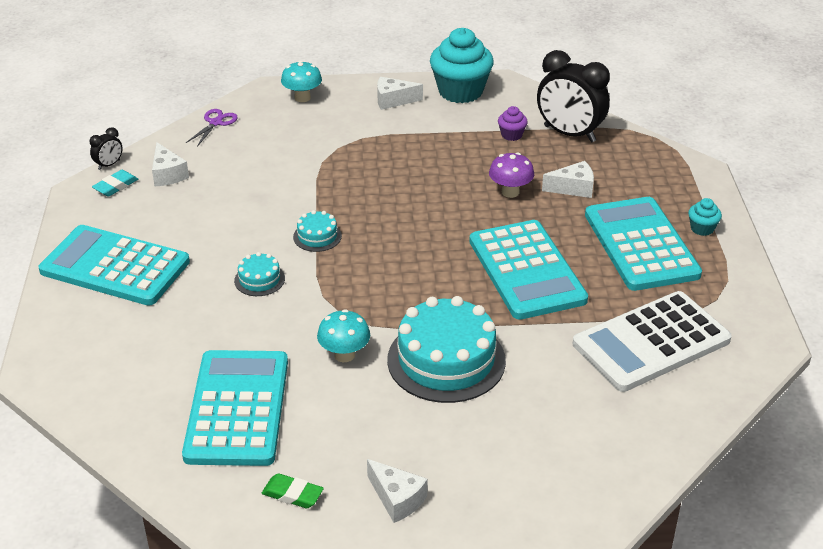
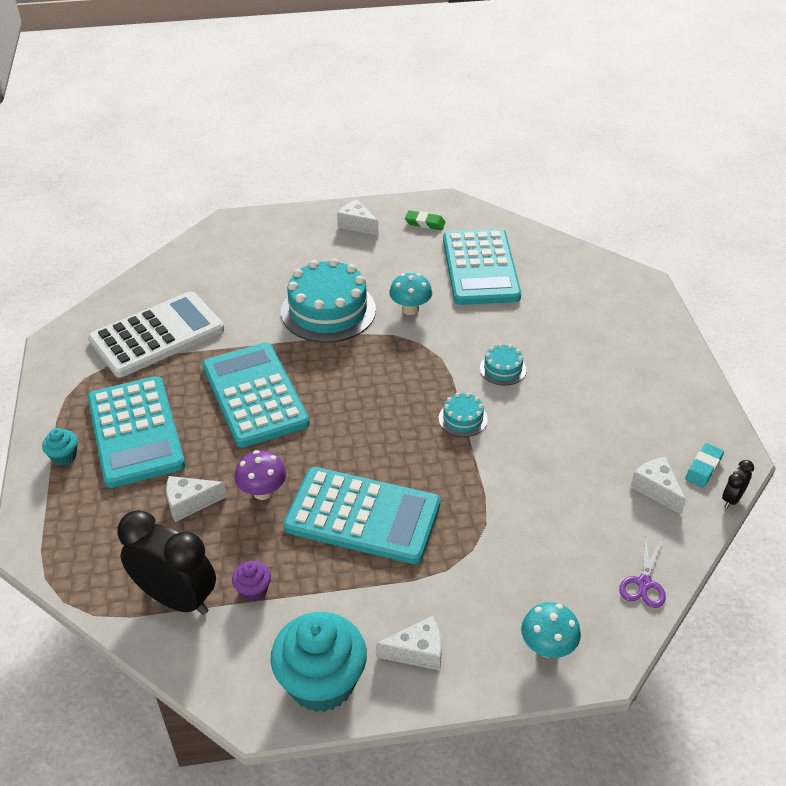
camera: 175 degrees right, 5 degrees up
(115, 267) = (641, 373): turquoise calculator -> turquoise calculator (362, 516)

